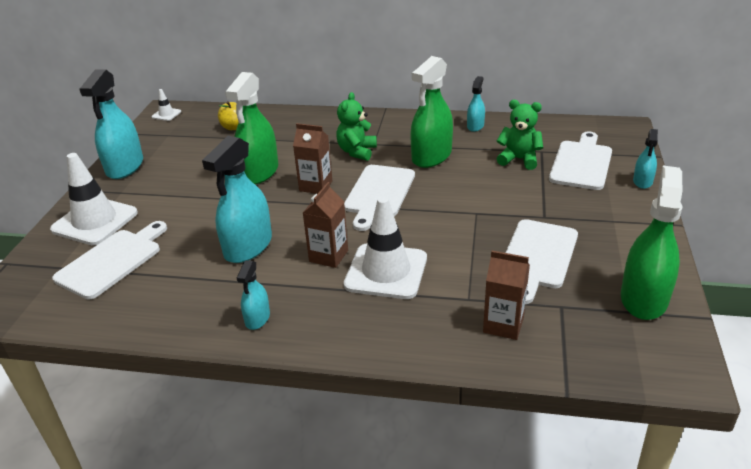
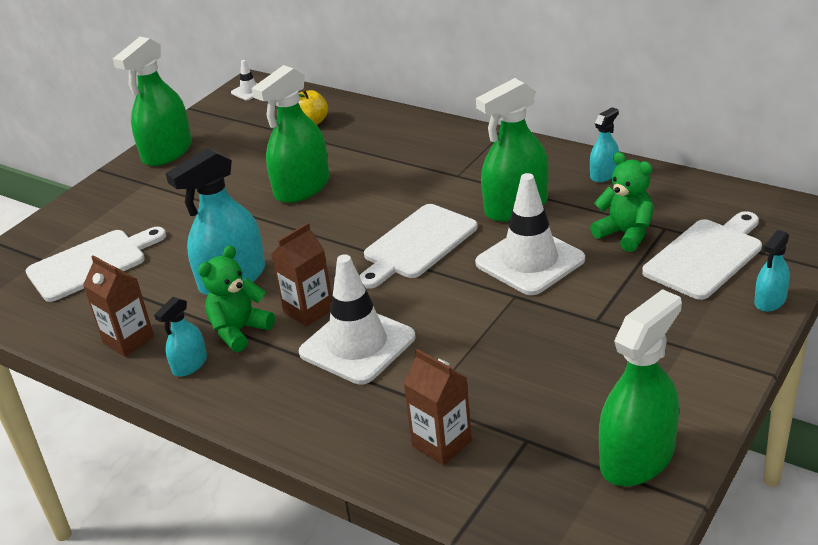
camera: 25 degrees right, 0 degrees up
(95, 221) = (101, 213): white traffic cone -> white traffic cone (530, 261)
(125, 167) = (167, 152): turquoise spray bottle -> green spray bottle
(316, 186) = (352, 219): brown carton -> brown carton (128, 340)
(357, 152) = (430, 182): green teddy bear -> green teddy bear (239, 331)
(537, 257) = (546, 371): white cutting board -> none

